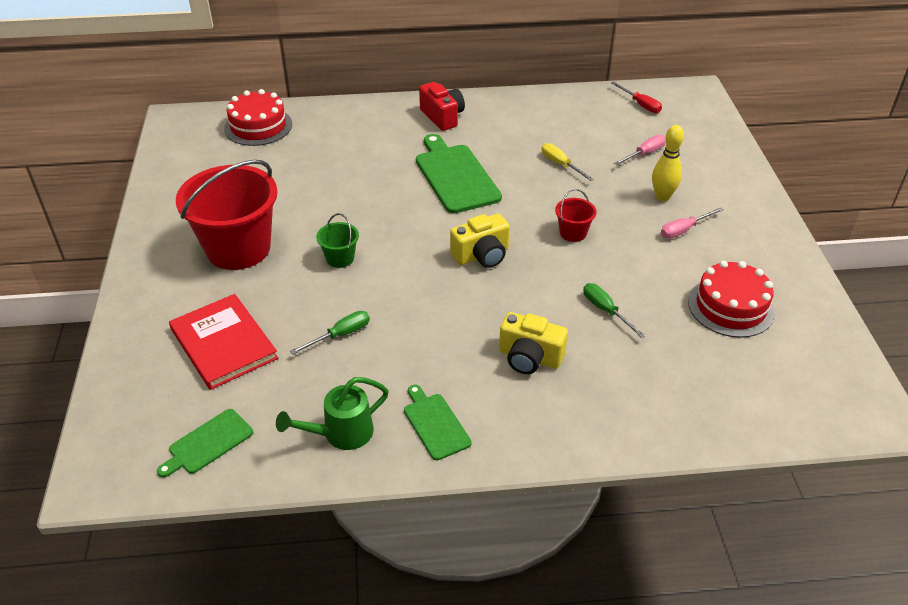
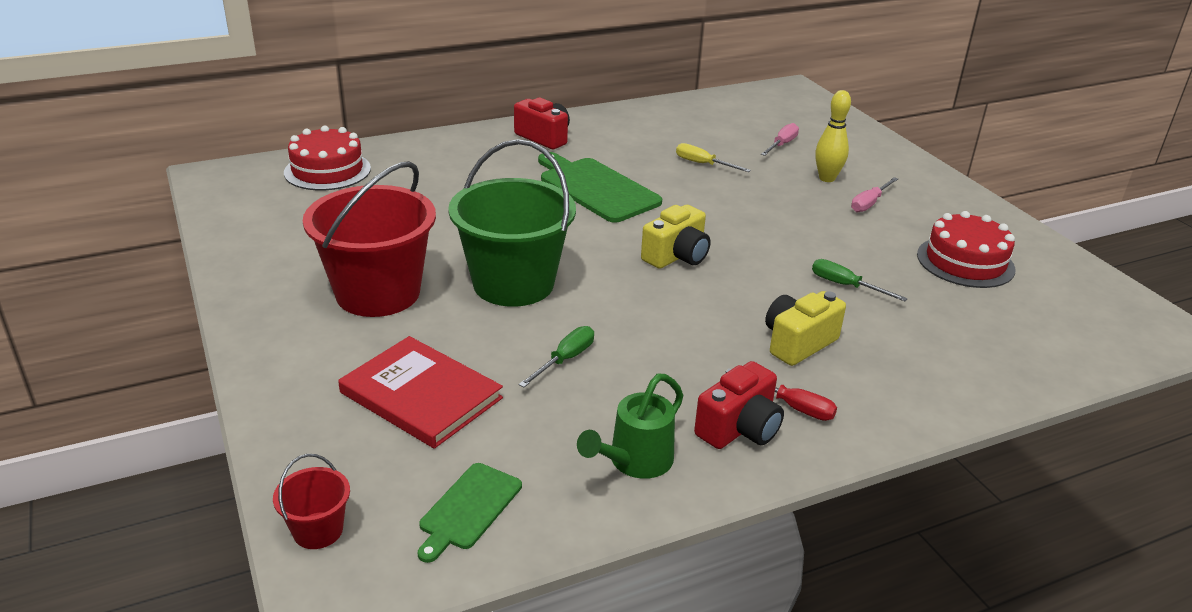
camera: 20 degrees left, 10 degrees down
(340, 258) = (513, 284): green bucket -> green bucket, size x2.31
(435, 424) = (739, 428): green cutting board -> red camera
(529, 357) = (798, 343): yellow camera -> yellow camera turned 135 degrees clockwise
(573, 233) = (760, 222): red bucket -> red bucket (318, 530)
(640, 104) = (746, 105): red screwdriver -> red screwdriver (791, 406)

